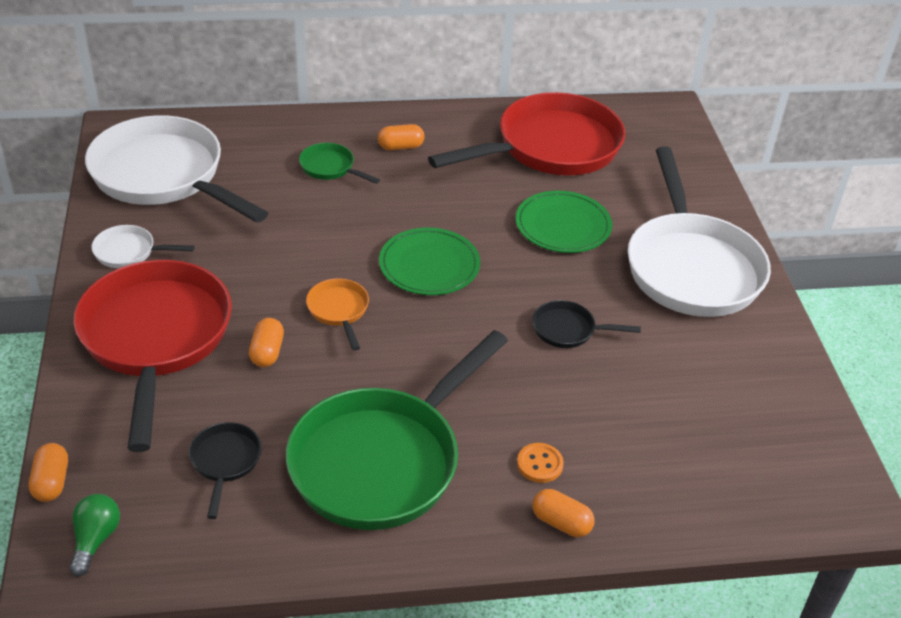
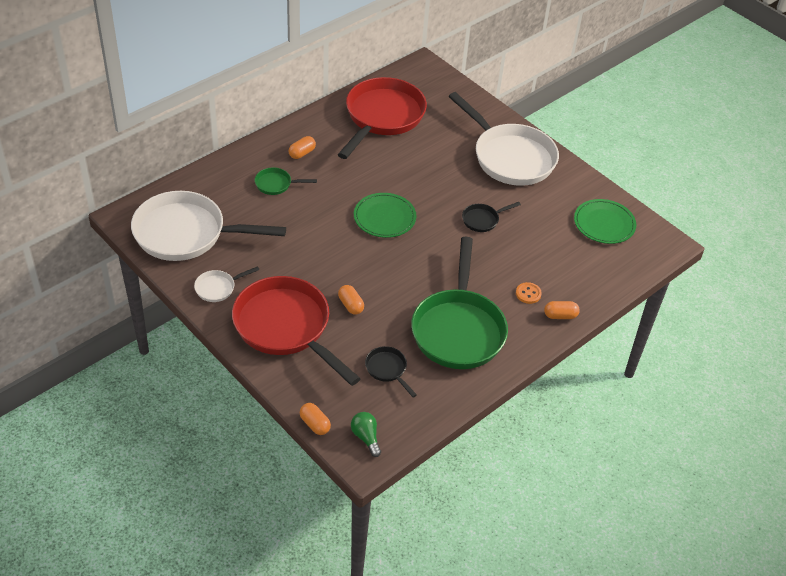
camera: 35 degrees left, 5 degrees up
(339, 311) = (364, 265): orange pan -> none
(563, 225) = (430, 162): green plate -> green plate (604, 223)

